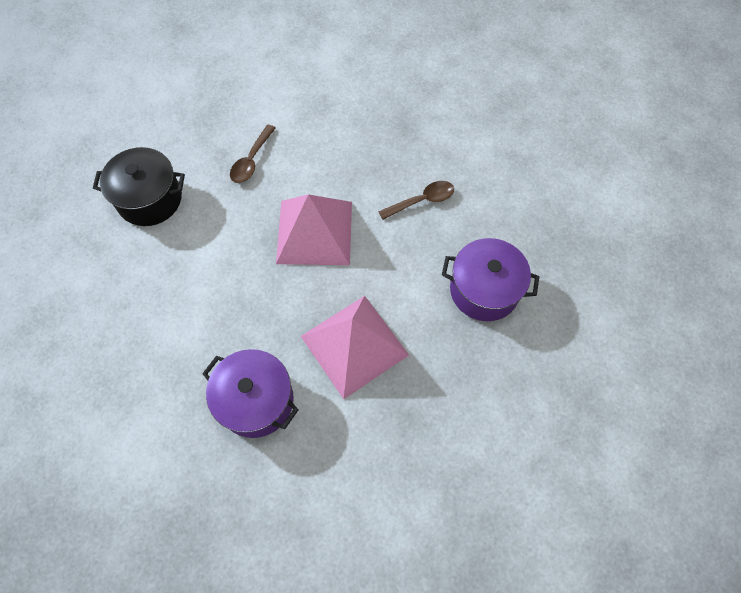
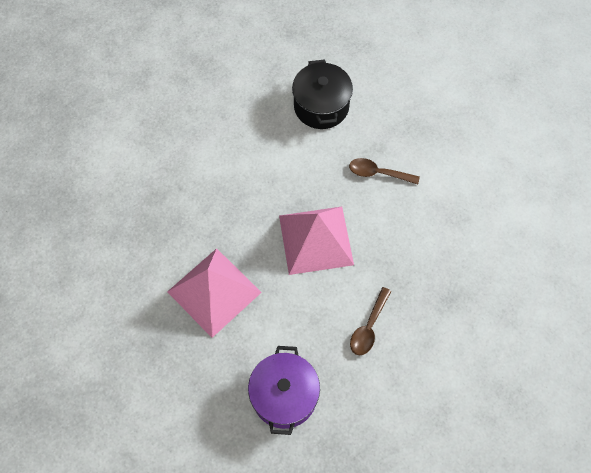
camera: 80 degrees right, 0 degrees up
(256, 400) = (158, 227): purple pot -> none
(422, 201) = (368, 327): brown spoon -> brown spoon turned 60 degrees clockwise

